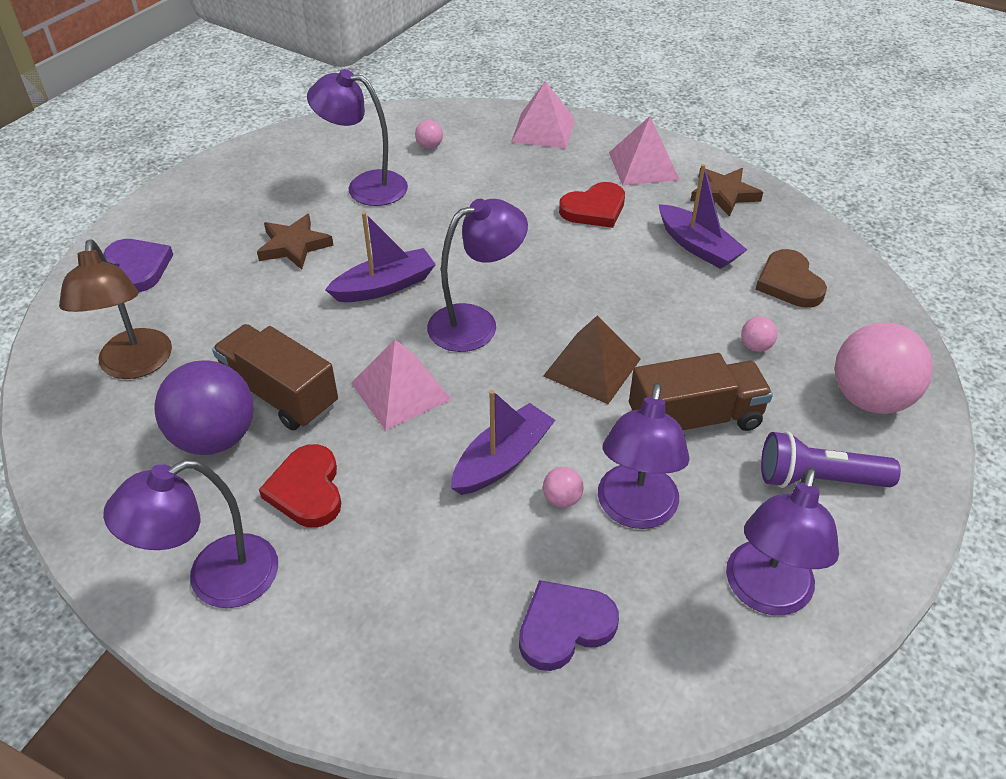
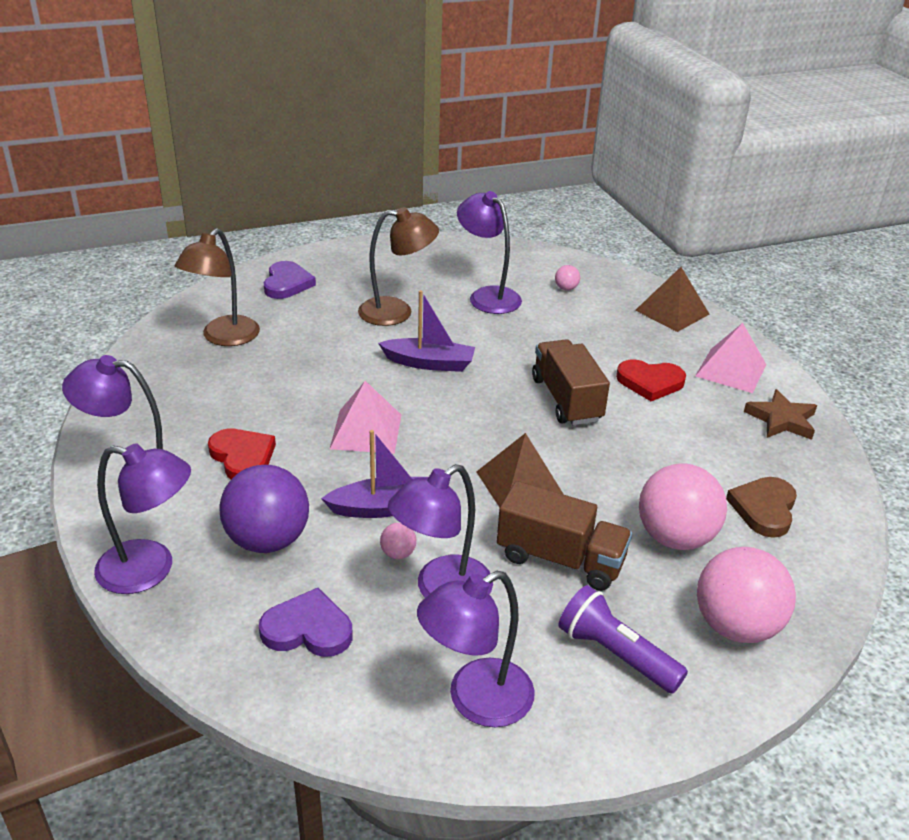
camera: 35 degrees right, 10 degrees down
(215, 438) = (223, 400): purple ball -> purple ball (268, 540)
(280, 394) = (288, 395): brown truck -> brown truck (566, 399)
(294, 246) = (397, 312): brown star -> brown lamp
(307, 490) = (242, 457): red heart -> red heart turned 120 degrees clockwise
(476, 323) = (467, 415): purple lamp -> purple lamp (150, 569)
(543, 130) = (672, 312): pink pyramid -> brown pyramid
(697, 246) = (710, 446): purple boat -> none
(755, 346) = (675, 537): pink ball -> pink ball, size x2.41

